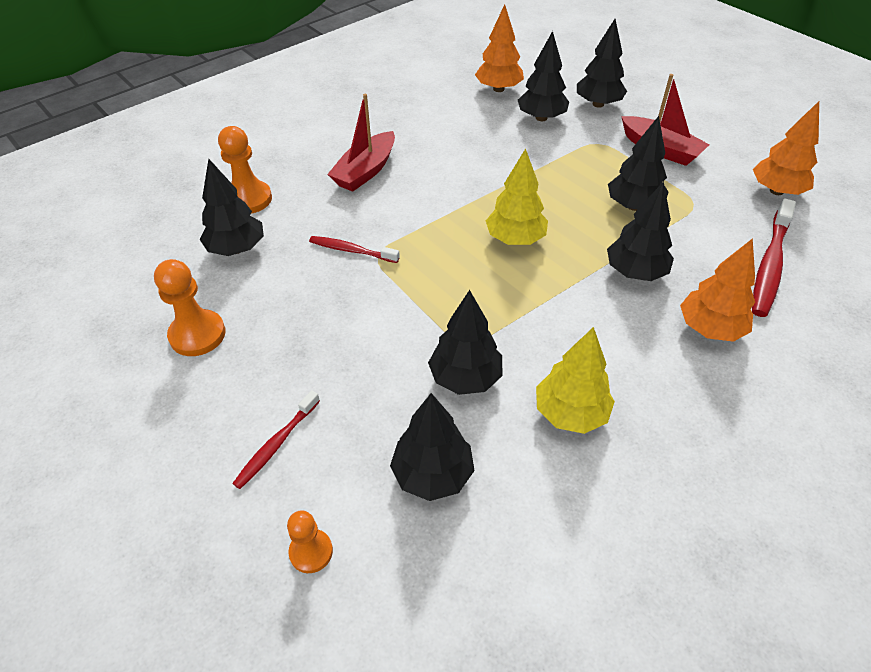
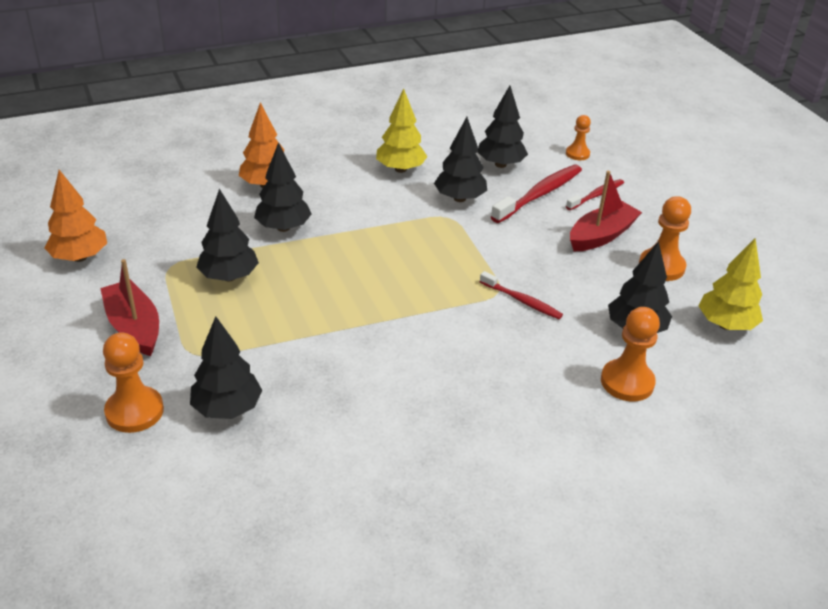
camera: 165 degrees left, 10 degrees down
(365, 171) = (486, 385): red boat -> red boat (601, 236)
(498, 89) = (244, 480): orange tree -> none
(515, 239) = (364, 275): yellow tree -> yellow tree (725, 324)
(598, 104) = (134, 411): black tree -> orange pawn
(770, 265) = (171, 208): red toothbrush -> red toothbrush (539, 194)

